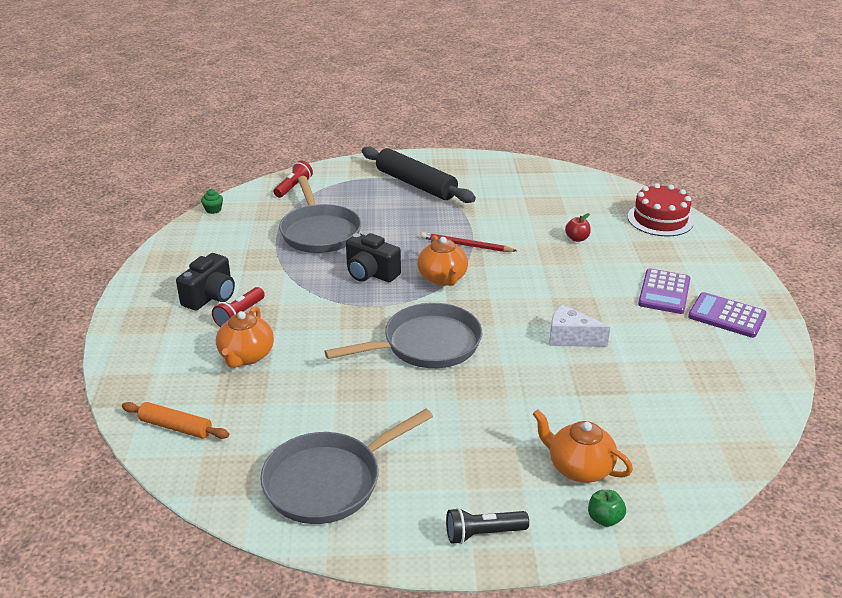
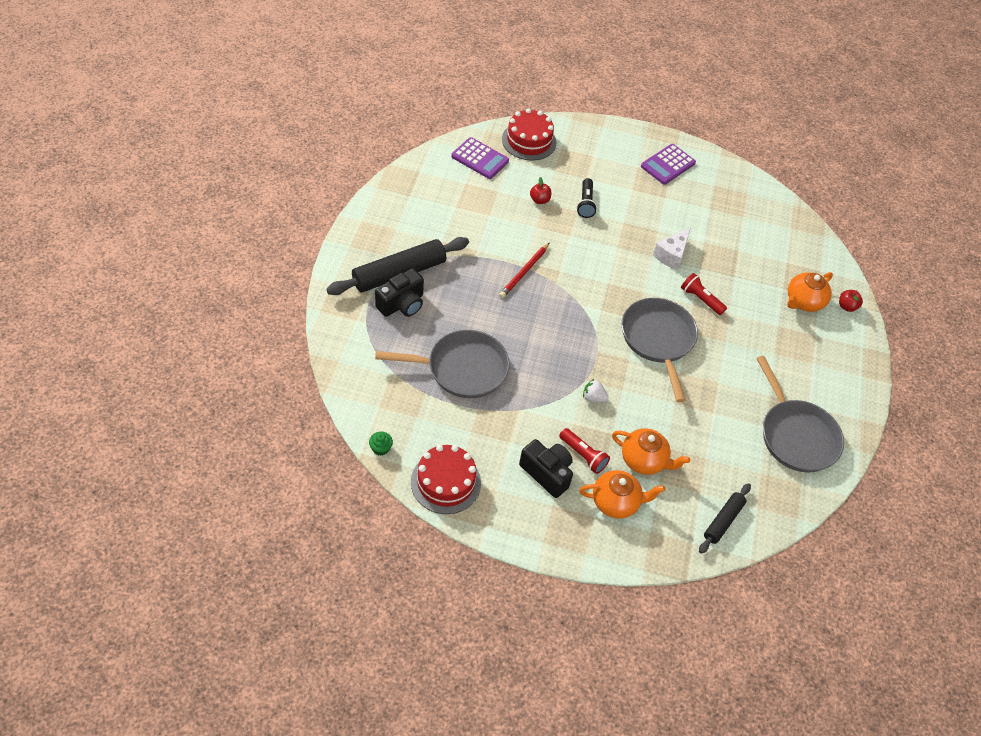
camera: 80 degrees left, 20 degrees up
(176, 427) = (723, 521): orange rolling pin -> black rolling pin
(185, 245) = (445, 482): none -> red cake
(293, 187) = (361, 370): red flashlight -> red flashlight (700, 299)
(319, 311) = (593, 397): none -> white strawberry
(370, 273) = (547, 348): black camera -> black camera (402, 304)
(443, 278) = (570, 303): orange teapot -> orange teapot (616, 502)
(483, 534) = (851, 367): black flashlight -> black flashlight (585, 203)
(604, 519) = (847, 306): green apple -> red apple
(664, 292) = (630, 183): purple calculator -> purple calculator (480, 159)

